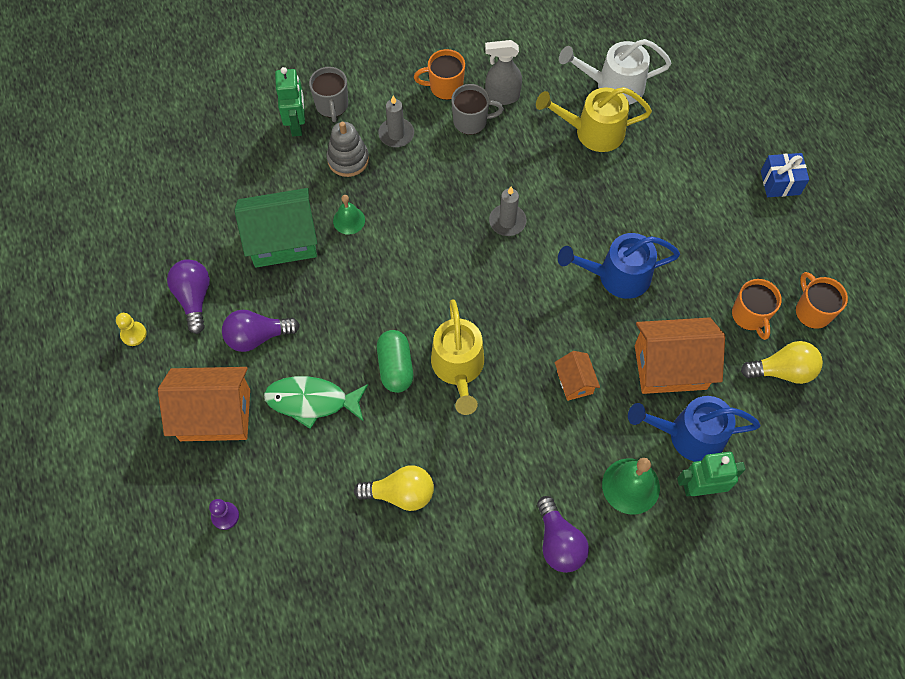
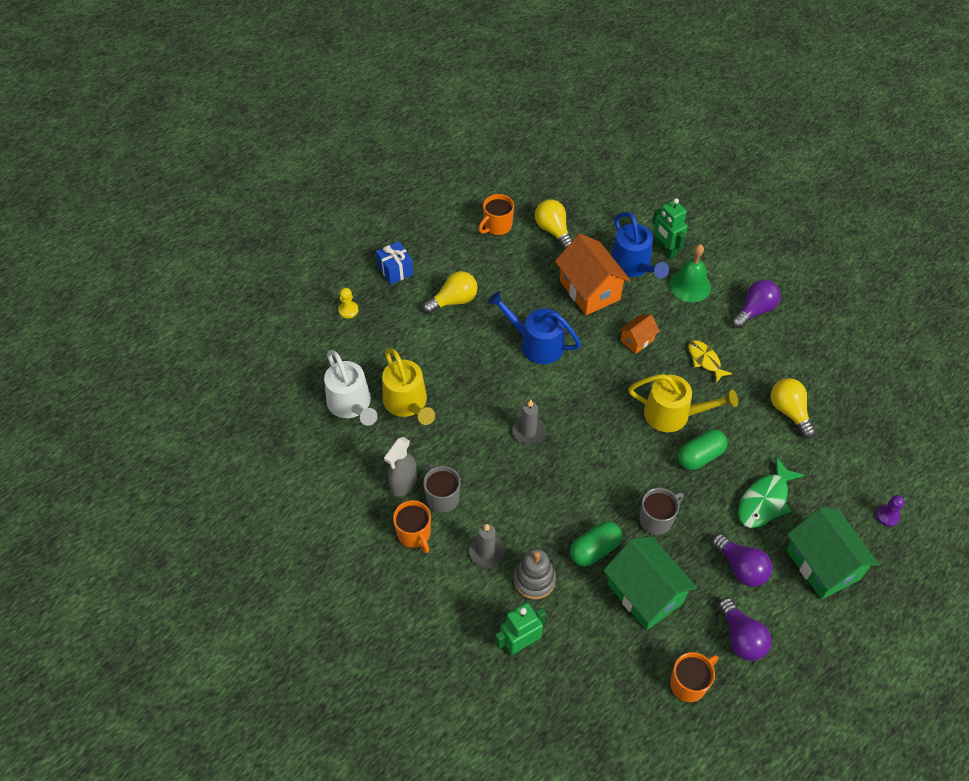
camera: 115 degrees left, 10 degrees down
(133, 334) = (804, 670): yellow pawn -> yellow pawn (348, 310)
(194, 298) = (741, 638): purple light bulb -> purple light bulb turned 75 degrees counterclockwise
(215, 415) = (823, 564): orange house -> green house
(312, 401) = (765, 501): green fish -> green fish turned 60 degrees clockwise
(332, 105) = (483, 623): grey mug -> grey mug (656, 520)
(349, 220) = (594, 550): green bell -> green capsule
(458, 368) = (674, 414): yellow watering can -> yellow watering can turned 45 degrees clockwise
(502, 97) = (403, 484): grey spray bottle -> grey spray bottle turned 60 degrees clockwise
(513, 441) = (705, 360): none -> yellow fish
(616, 276) = (535, 343): blue watering can -> blue watering can turned 150 degrees clockwise
(712, 221) = (454, 301): none -> yellow light bulb
(750, 316) = (521, 258): orange mug -> orange mug (689, 684)

